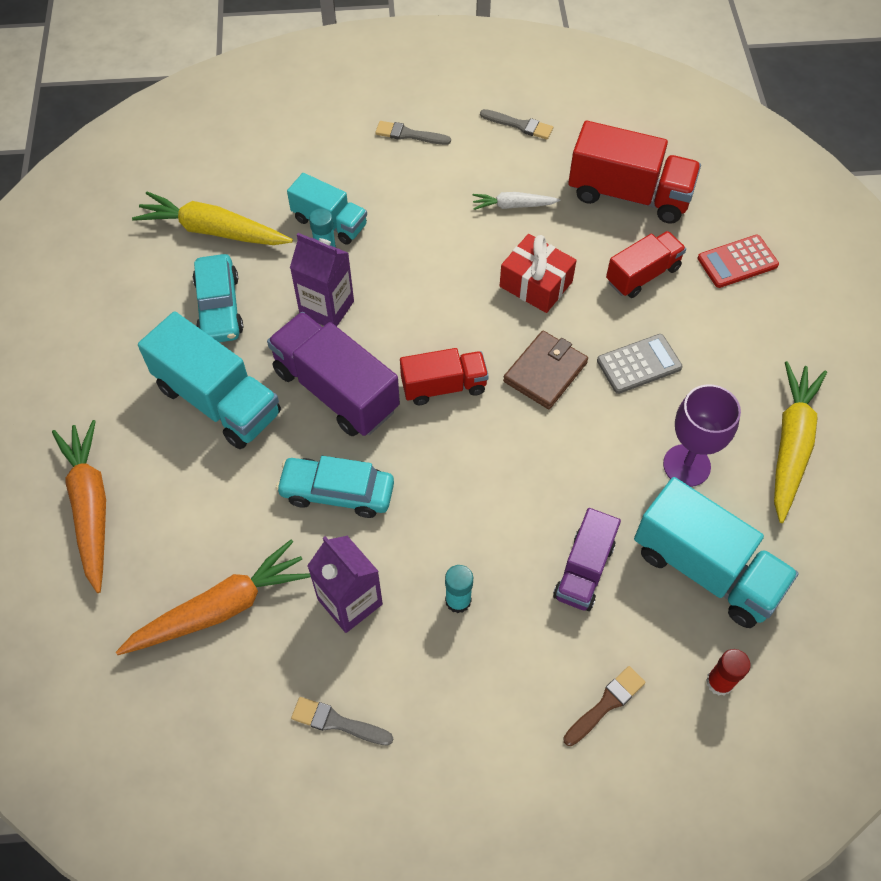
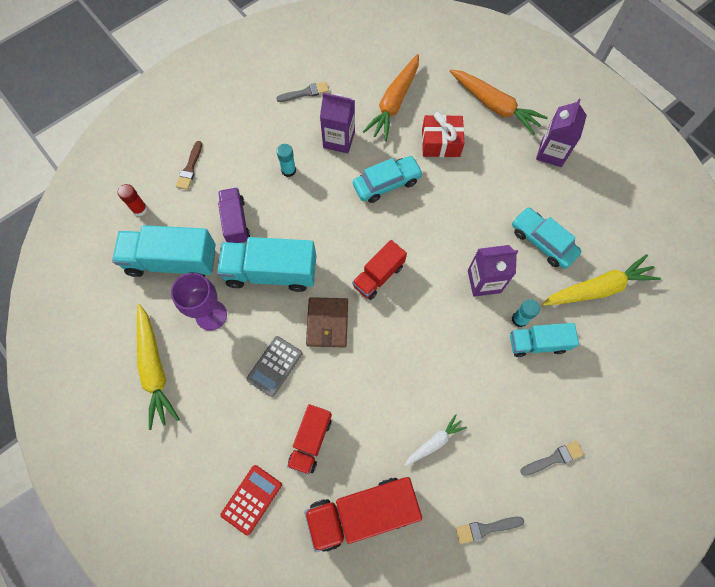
camera: 145 degrees right, 10 degrees up
(93, 397) = (551, 152): none -> purple carton
(218, 401) = (489, 190): turquoise truck -> turquoise truck (271, 272)
(336, 390) = (434, 235): purple truck -> none
(536, 284) = (375, 384): red gift -> red gift (440, 143)

